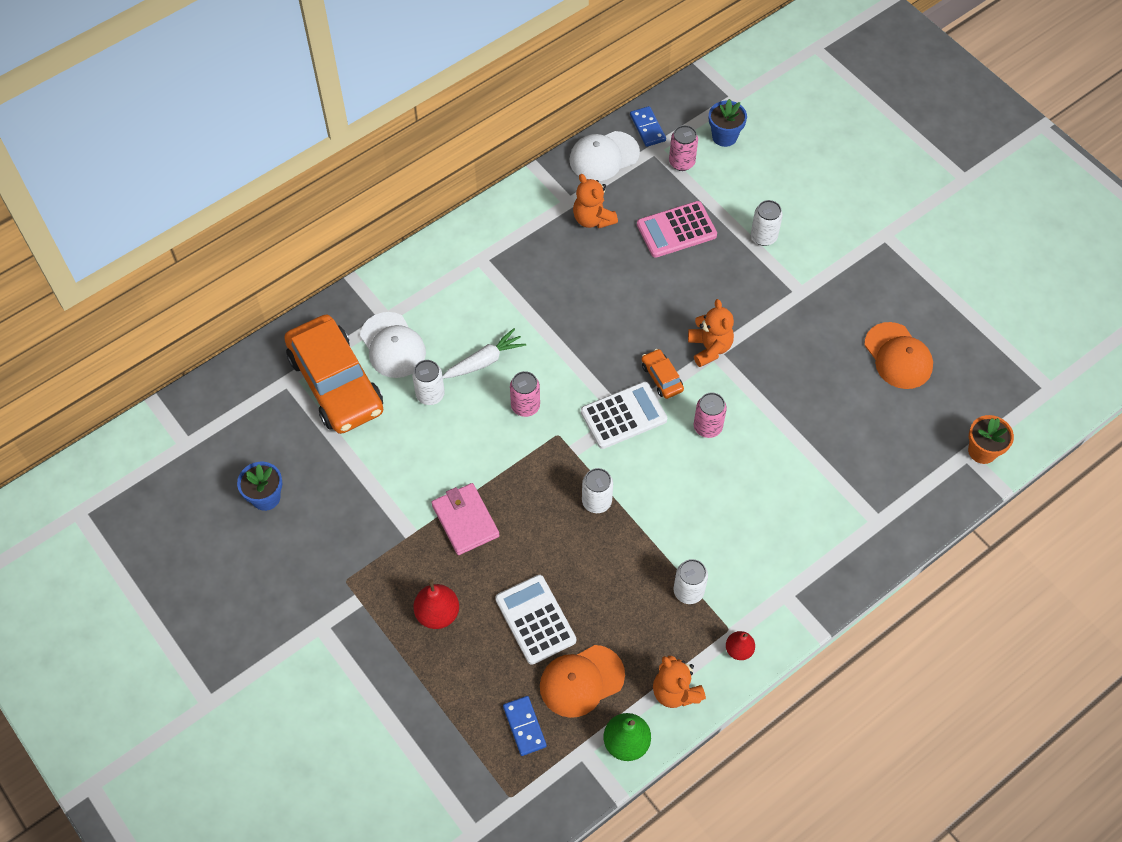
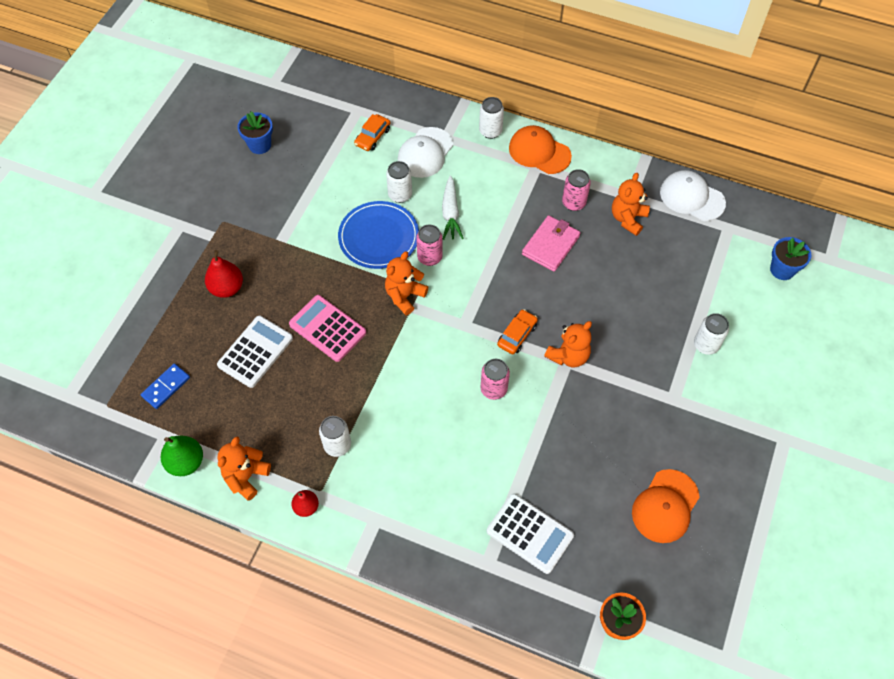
camera: 60 degrees right, 0 degrees up
(336, 383) = (372, 137): orange car -> orange car, size x0.42
(465, 521) = (310, 267): pink wallet -> pink wallet (550, 245)
(469, 439) = (379, 237): none -> blue plate
(484, 361) = (450, 213): white carrot -> white carrot turned 60 degrees clockwise
(556, 451) = (404, 296): none -> orange teddy bear
(581, 681) = (221, 407): orange cap -> orange cap (539, 152)
(596, 502) = (377, 344): white can -> white can (490, 131)
(623, 416) = (464, 325): white calculator -> white calculator (529, 533)
(647, 128) = (744, 213): blue domino -> none
(676, 230) = (662, 279): pink calculator -> pink calculator (327, 328)
(681, 162) = (730, 252): pink can -> pink can (573, 203)

